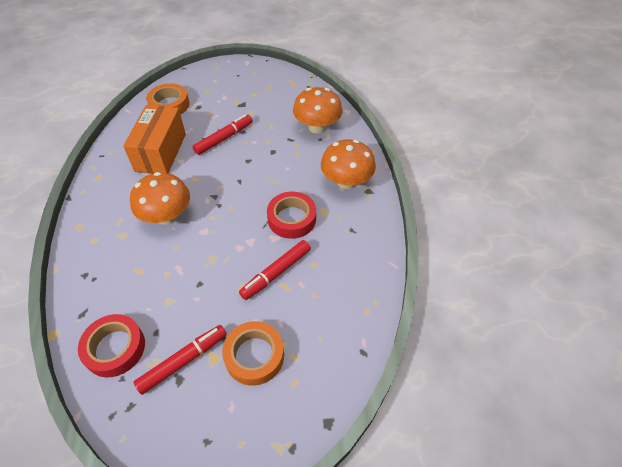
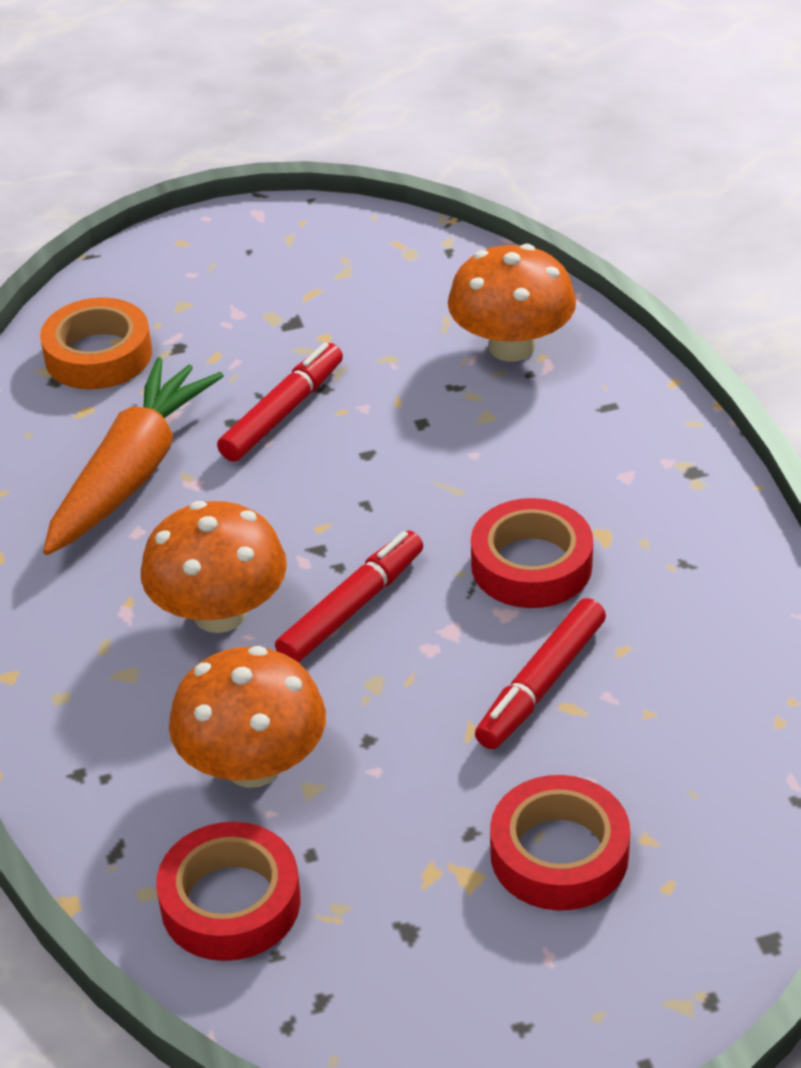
camera: 10 degrees left, 10 degrees down
(160, 152) = (132, 472): orange box -> orange carrot
(183, 361) = (402, 895): red marker -> red marker (351, 608)
(254, 356) = (559, 854): orange tape -> red tape
(346, 181) = (632, 460): orange mushroom -> orange mushroom (253, 765)

